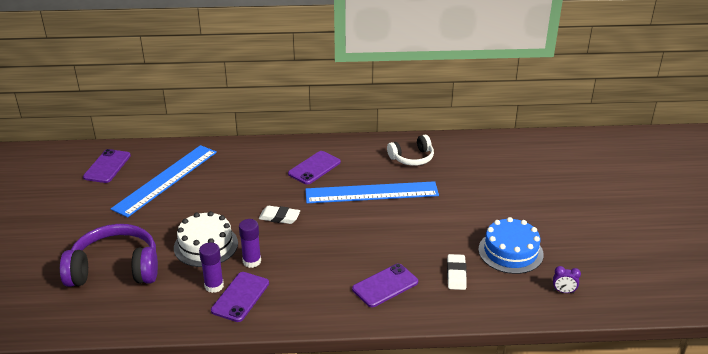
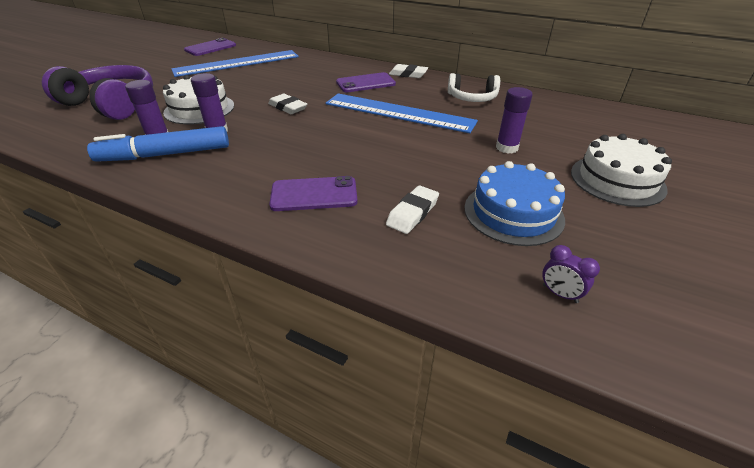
camera: 30 degrees right, 5 degrees up
(240, 297) = (165, 154): purple phone -> blue marker
(339, 145) = (408, 74): none -> white eraser
(471, 201) = (507, 148): none -> purple glue stick
(550, 204) = (617, 180): none -> white cake

